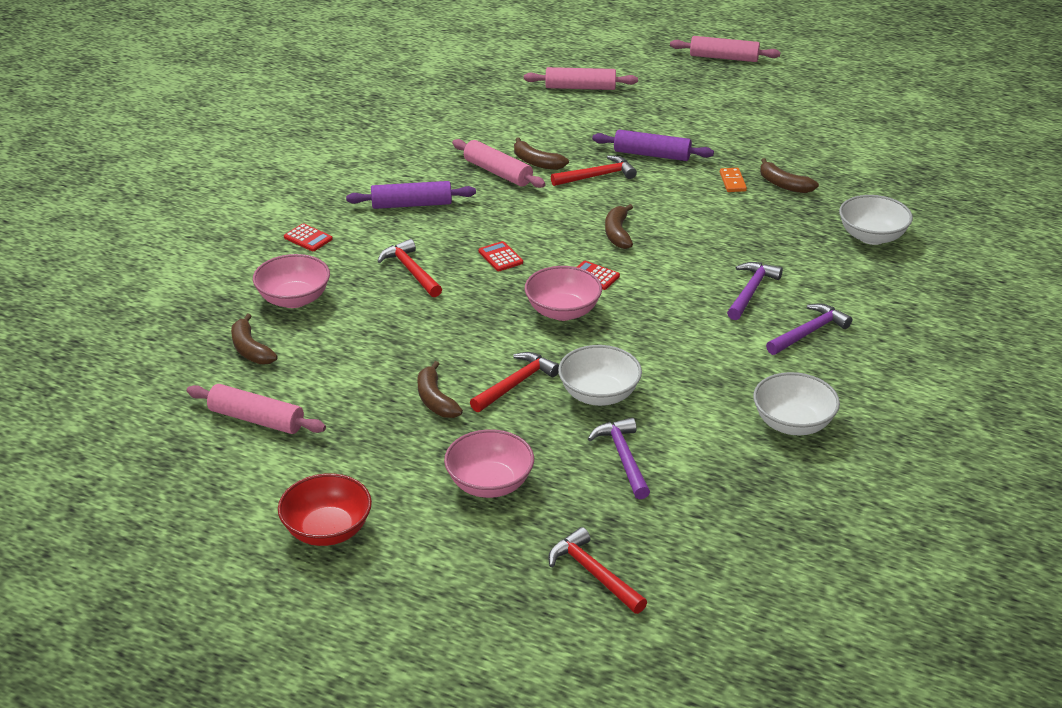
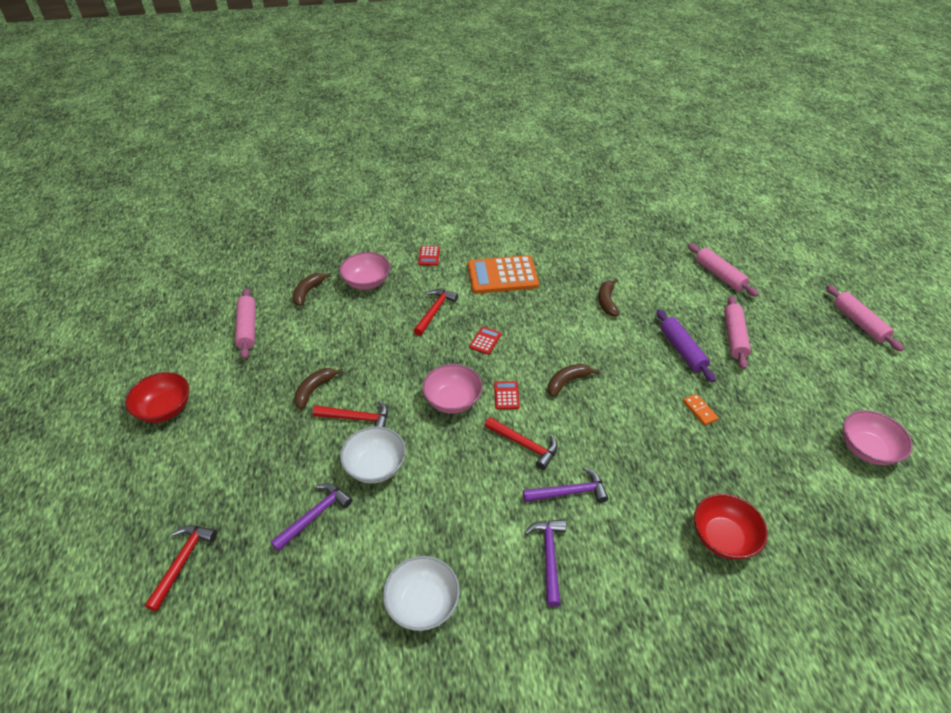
camera: 55 degrees right, 10 degrees up
(411, 204) = (502, 275): purple rolling pin -> orange calculator
(489, 484) = (247, 459): pink bowl -> pink bowl (866, 449)
(498, 172) = (576, 291): pink rolling pin -> pink rolling pin (734, 337)
(597, 176) = (624, 337): red hammer -> red hammer (524, 445)
(732, 182) = (699, 410): orange domino -> orange domino turned 75 degrees counterclockwise
(783, 185) = (731, 443): brown banana -> none
(809, 332) = (549, 556): purple hammer -> purple hammer turned 105 degrees counterclockwise
(872, 237) = (723, 537): white bowl -> red bowl

